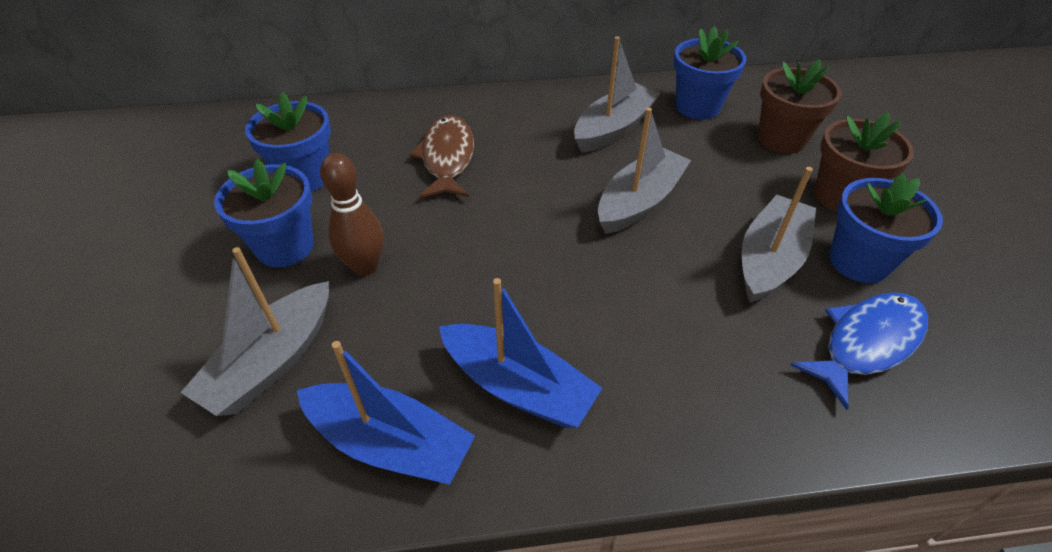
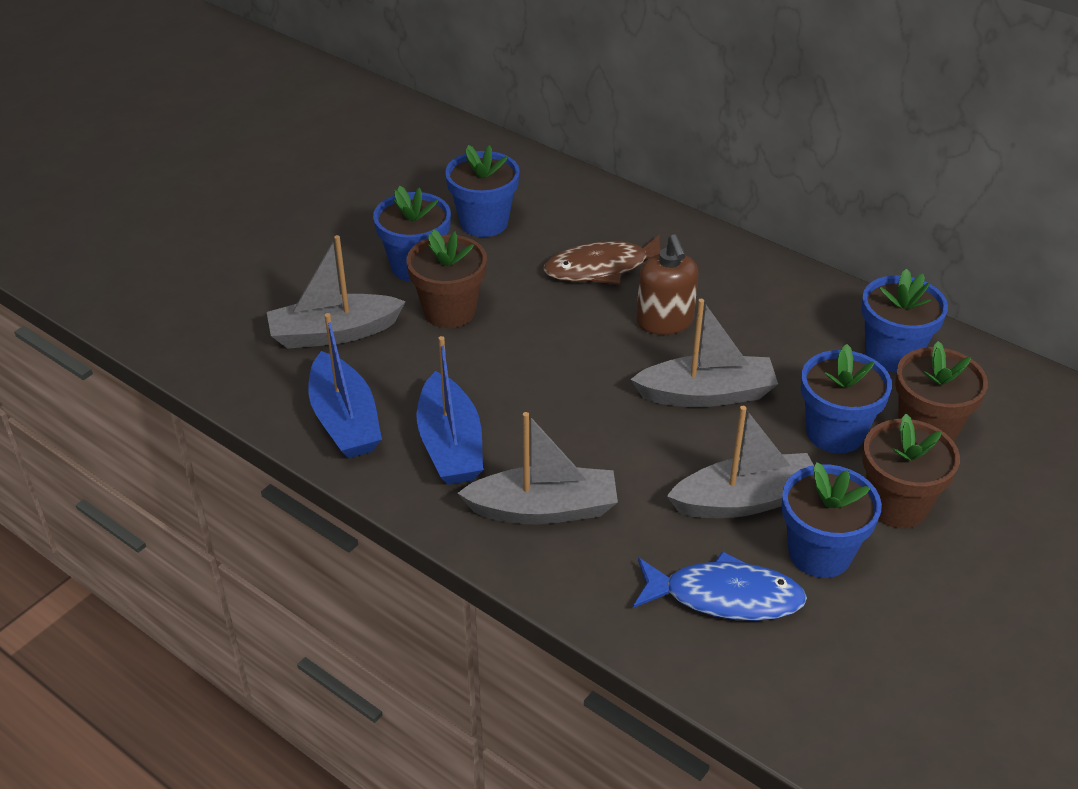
camera: 45 degrees right, 5 degrees down
(365, 266) = (449, 311): brown bowling pin -> brown flower pot
(447, 158) = (602, 268): brown fish -> brown fish turned 150 degrees counterclockwise
(542, 169) = (665, 321): none -> brown soap dispenser
(613, 128) = (777, 326): grey boat -> grey boat (543, 509)
(744, 175) = (835, 433): none -> blue flower pot

